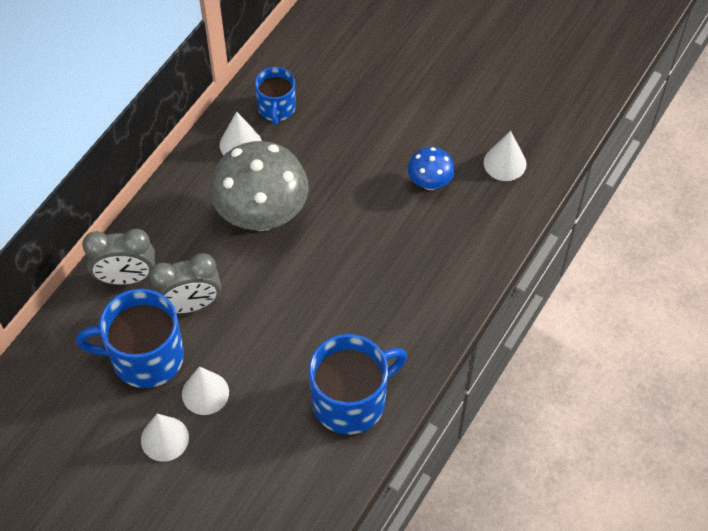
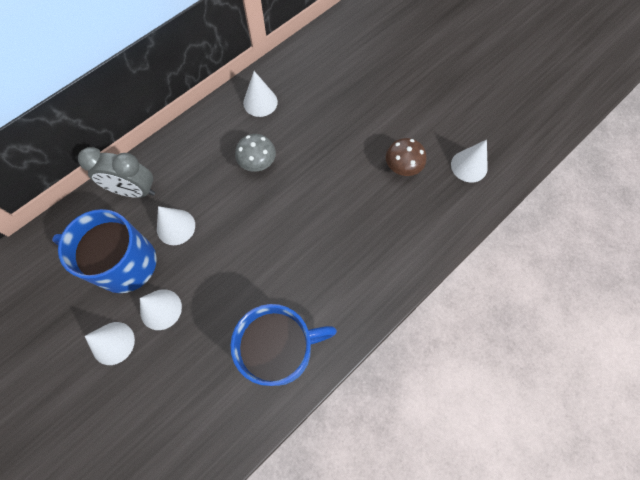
camera: 15 degrees right, 10 degrees up
(190, 305) = (176, 227): grey clock -> white cone
(262, 215) = (258, 164): grey mushroom -> grey mushroom, size x0.49
(276, 108) = (297, 80): blue mug -> none
(429, 183) = (402, 168): blue mushroom -> brown mushroom

